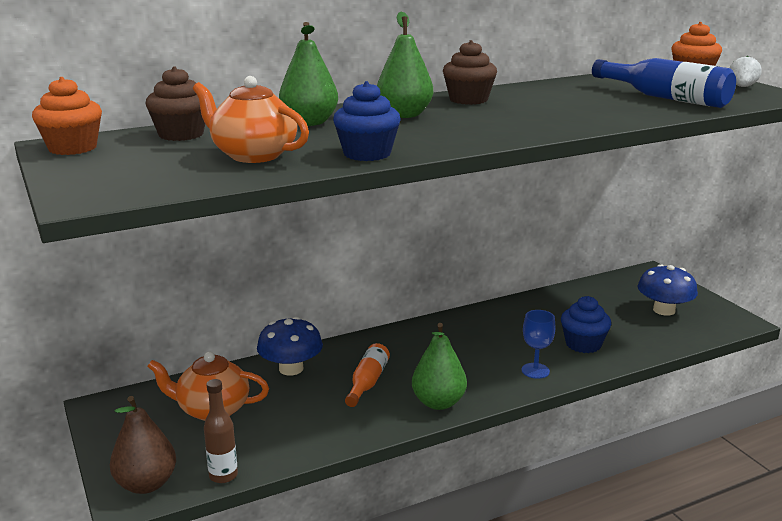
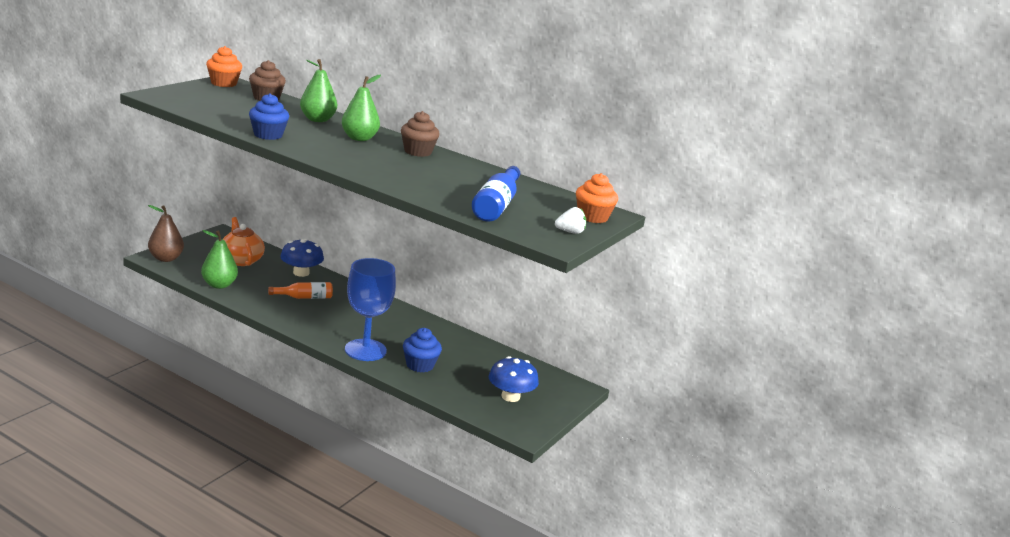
camera: 55 degrees right, 0 degrees up
(223, 475) = (184, 275): brown bottle -> none
(253, 155) = (244, 114): orange teapot -> none
(438, 402) = (298, 322): green pear -> green pear (219, 285)
(535, 371) = (365, 350): blue goblet -> blue goblet, size x2.01

